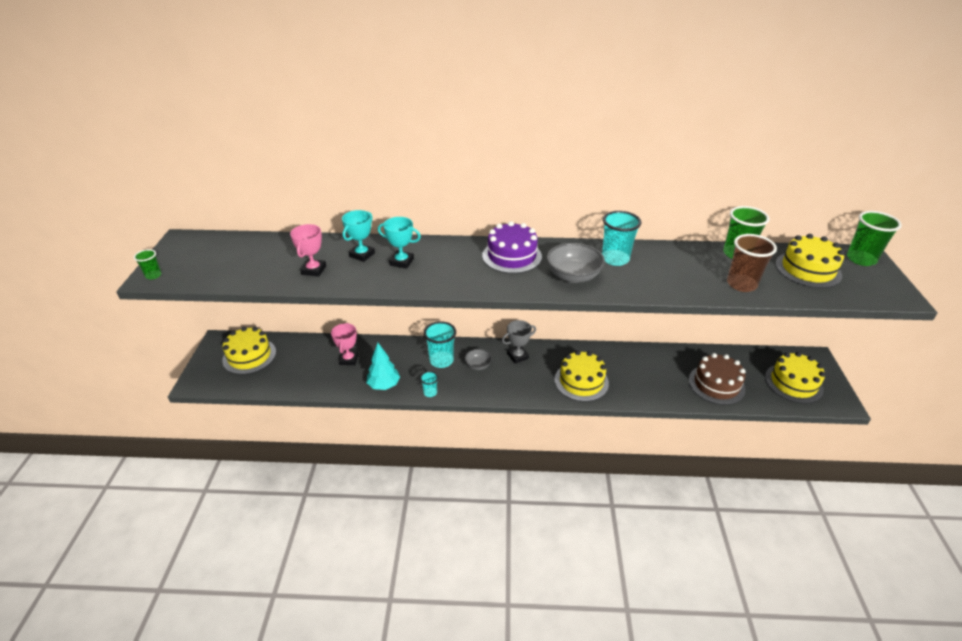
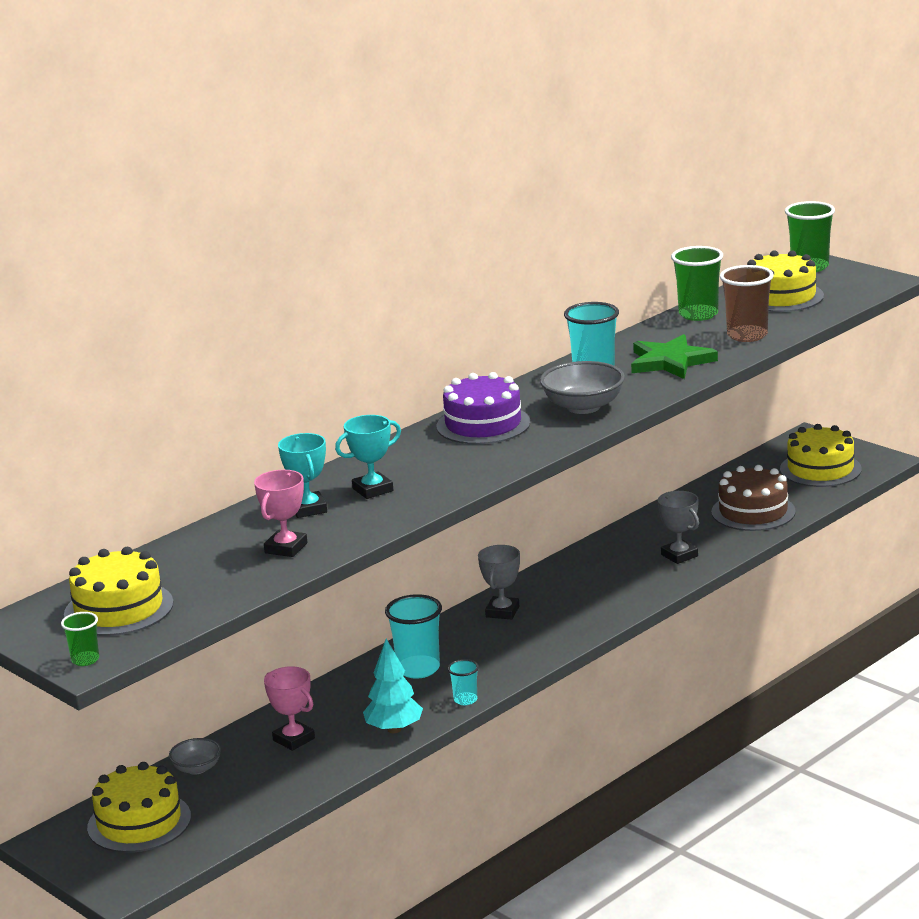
camera: 45 degrees left, 15 degrees down
(313, 270) = (286, 548): pink trophy -> pink trophy turned 60 degrees clockwise
(478, 365) = (472, 646): grey bowl -> grey bowl (197, 768)
(581, 381) = (615, 589): yellow cake -> yellow cake (118, 609)
(640, 384) = (679, 555): none -> grey trophy
(667, 275) = (670, 361): none -> green star

